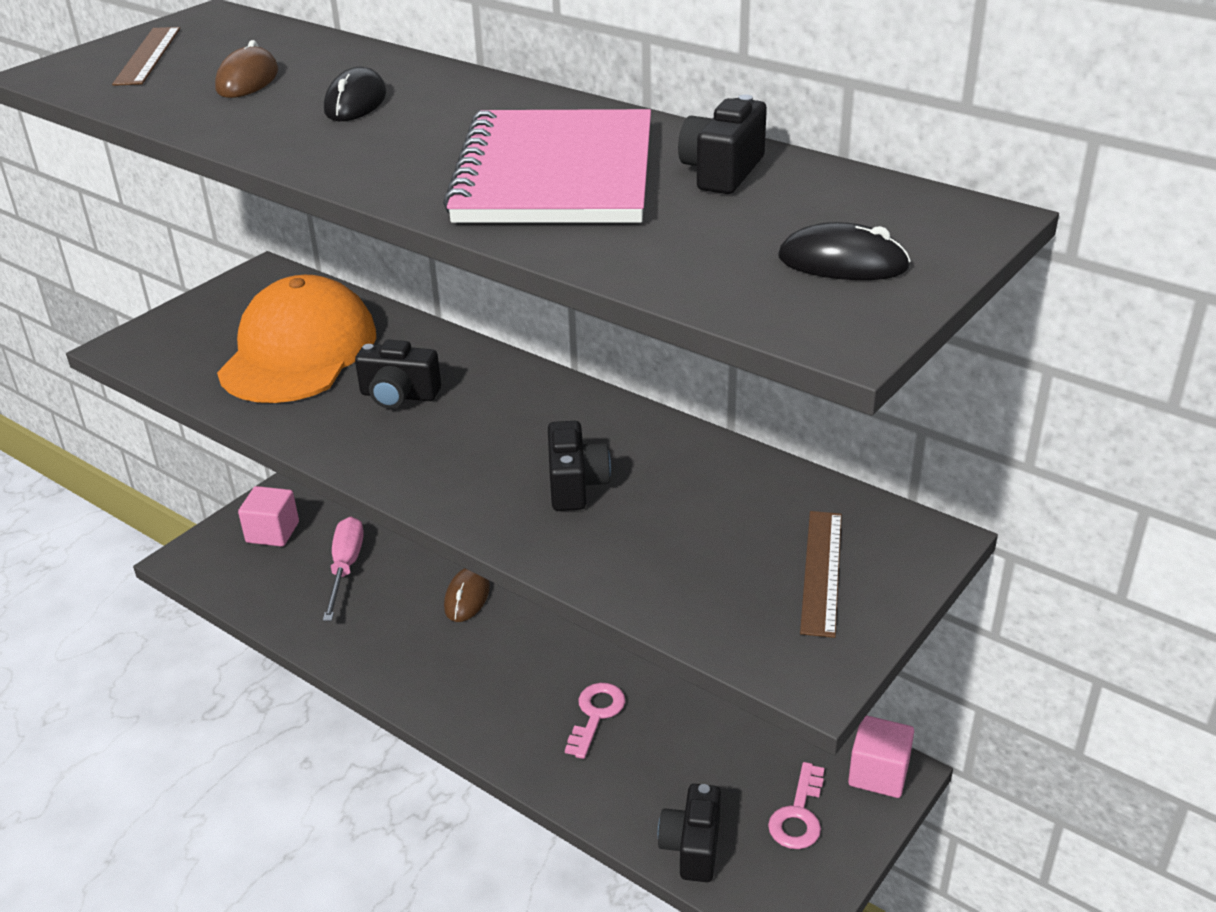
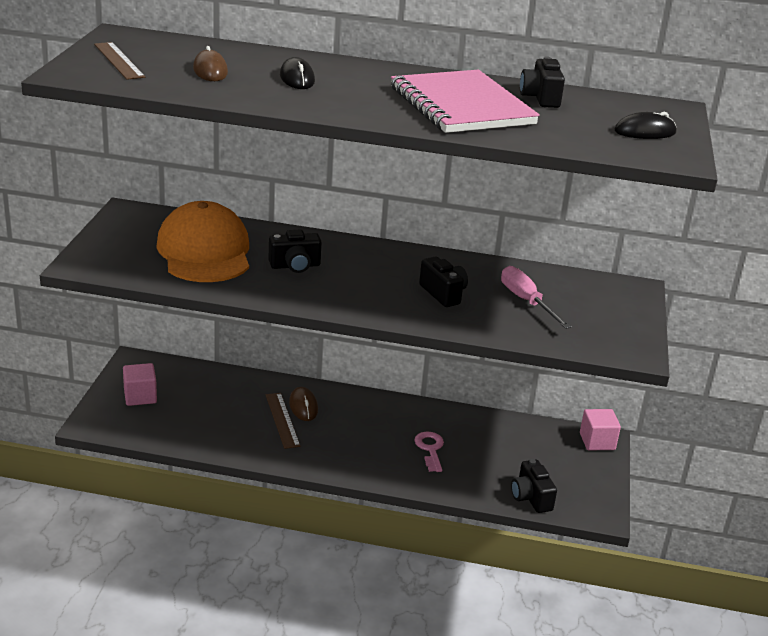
camera: 30 degrees left, 5 degrees down
(345, 568) = (210, 406): pink screwdriver -> pink screwdriver (526, 301)
(798, 815) = (572, 470): pink key -> none
(821, 571) = (601, 310): brown ruler -> brown ruler (282, 420)

